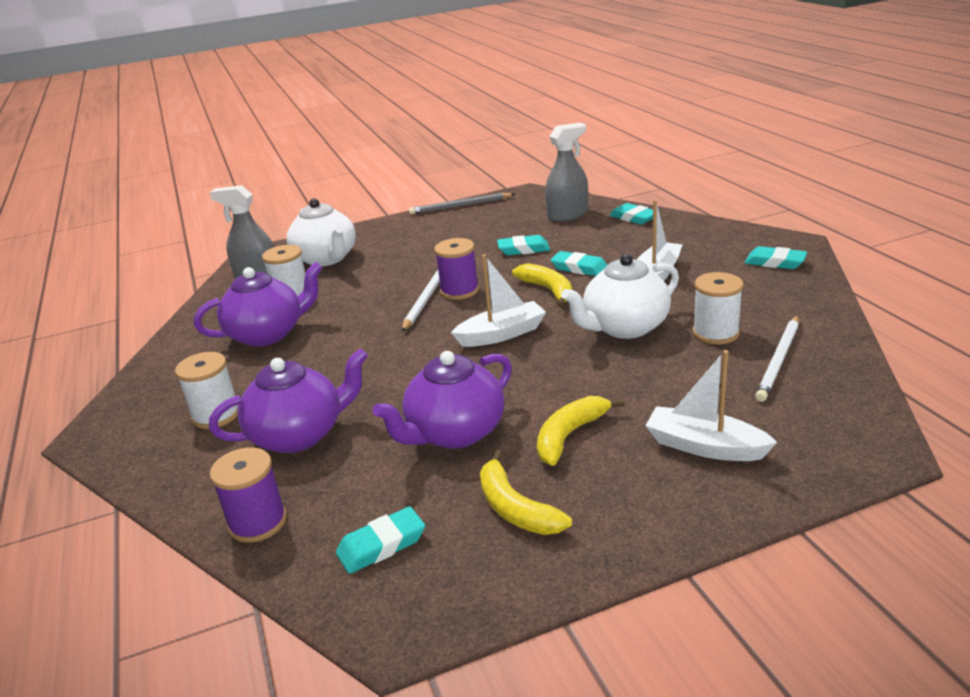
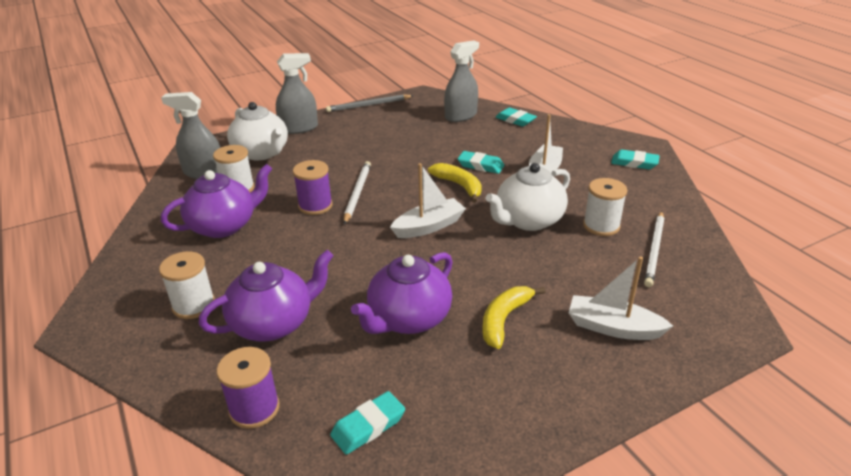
camera: 10 degrees left, 5 degrees up
(374, 232) = (299, 128): none -> grey spray bottle
(459, 291) = (384, 185): purple spool -> purple spool (315, 205)
(515, 508) = (474, 388): yellow banana -> none
(523, 249) = (431, 147): turquoise eraser -> none

